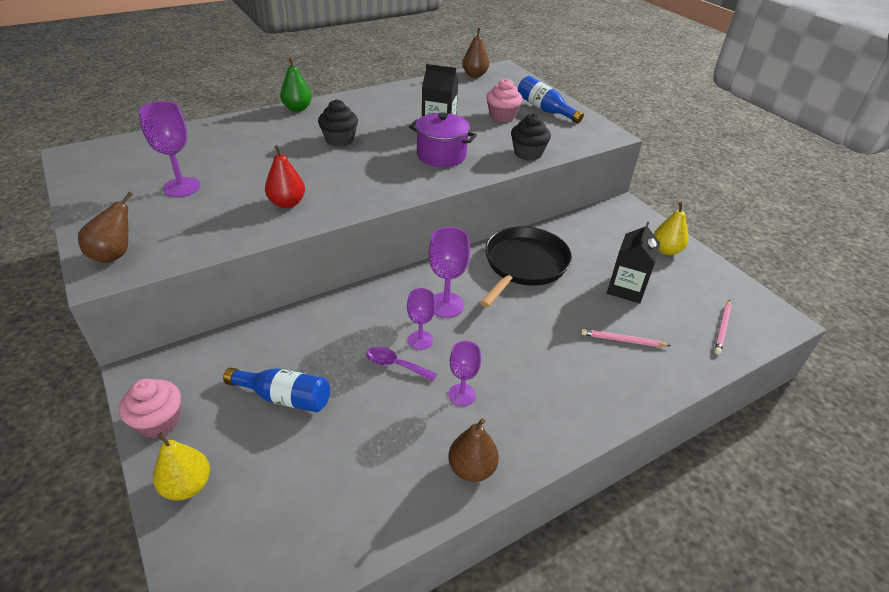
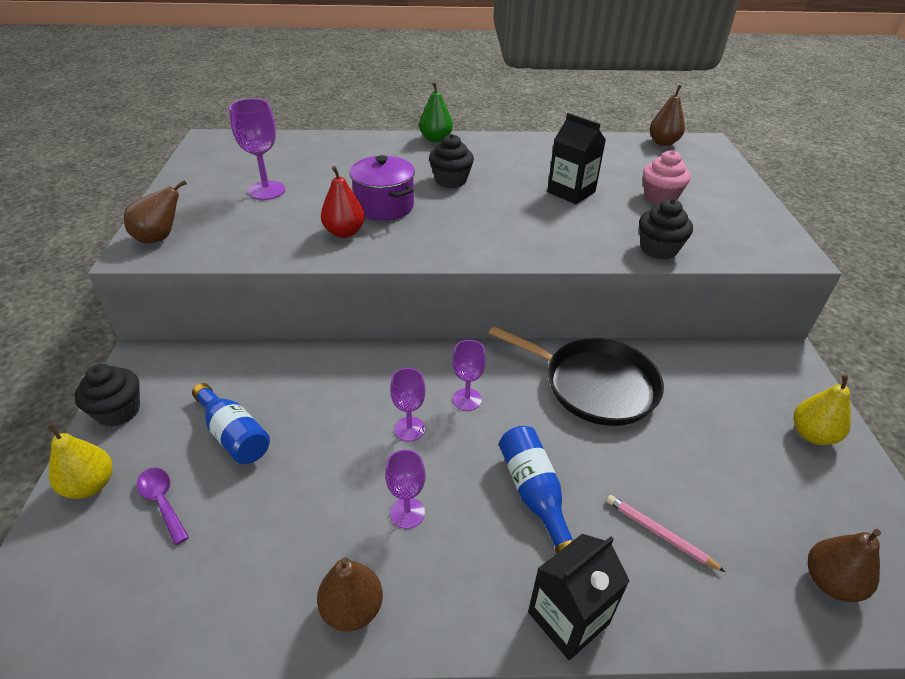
camera: 30 degrees right, 0 degrees up
(159, 422) = (118, 411): pink cupcake -> black cupcake
(395, 365) = (363, 446): purple spoon -> purple spoon (162, 502)
(441, 155) = (548, 224): purple pot -> purple pot (384, 206)
(446, 305) = (467, 399): purple goblet -> purple goblet, size x0.66
(524, 265) = (594, 385): black pan -> black pan turned 60 degrees clockwise
(545, 110) = (724, 202): blue bottle -> blue bottle (534, 494)
(626, 288) = (713, 465): black carton -> black carton (568, 618)
(722, 328) = (830, 582): pink pencil -> brown pear

